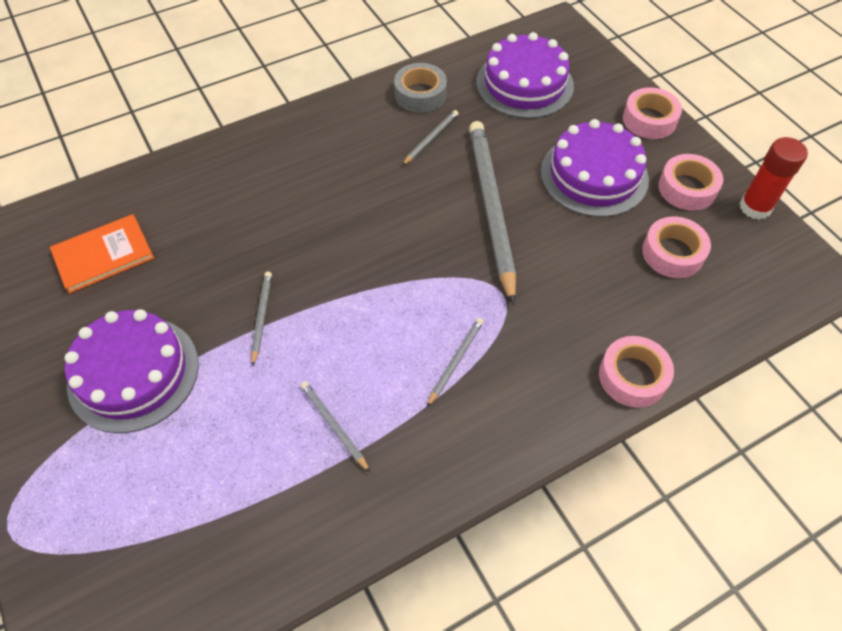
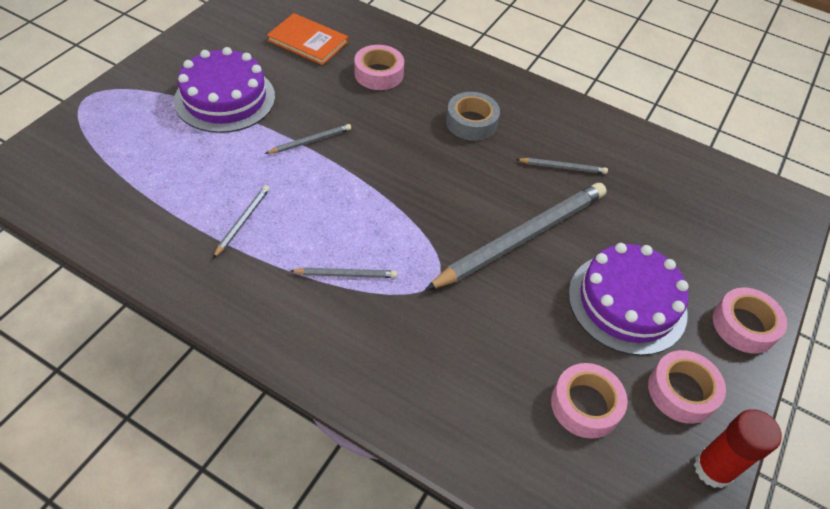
camera: 55 degrees right, 5 degrees down
(420, 94) = (605, 140): grey tape -> grey tape (471, 122)
(524, 84) = (690, 207): purple cake -> none
(632, 376) = (413, 417): pink tape -> pink tape (378, 74)

